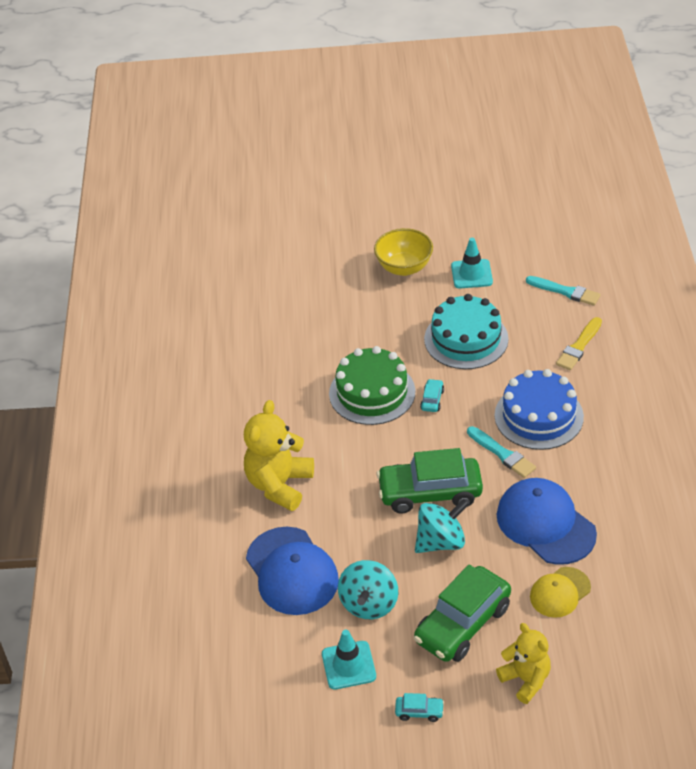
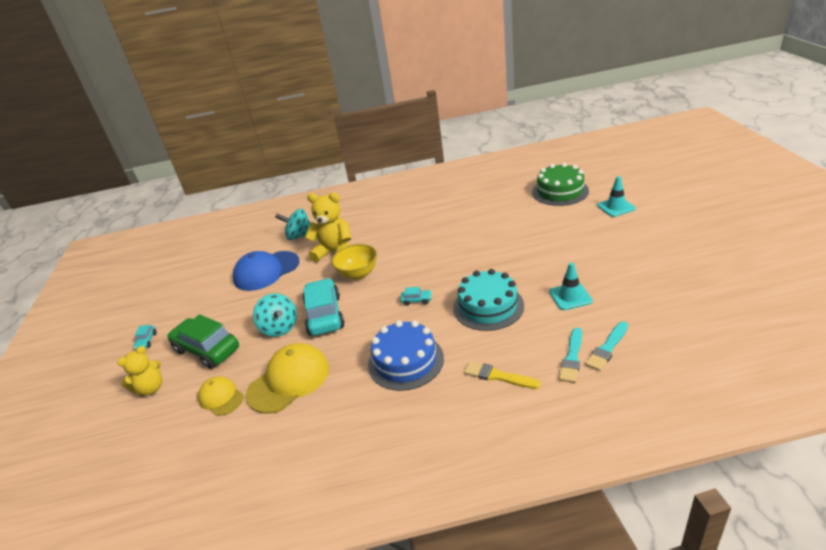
camera: 85 degrees right, 10 degrees down
(348, 665) = (191, 306): turquoise traffic cone -> turquoise traffic cone (616, 207)
(369, 604) = (234, 305): turquoise spinning top -> turquoise spinning top (299, 236)
(372, 392) = (420, 272): green cake -> green cake (560, 191)
(404, 268) = (561, 261): yellow bowl -> yellow bowl (358, 274)
(430, 493) = (324, 315): green car -> turquoise car
(502, 454) = (362, 346): turquoise brush -> turquoise brush (607, 348)
(545, 524) = (289, 380): blue cap -> yellow cap

